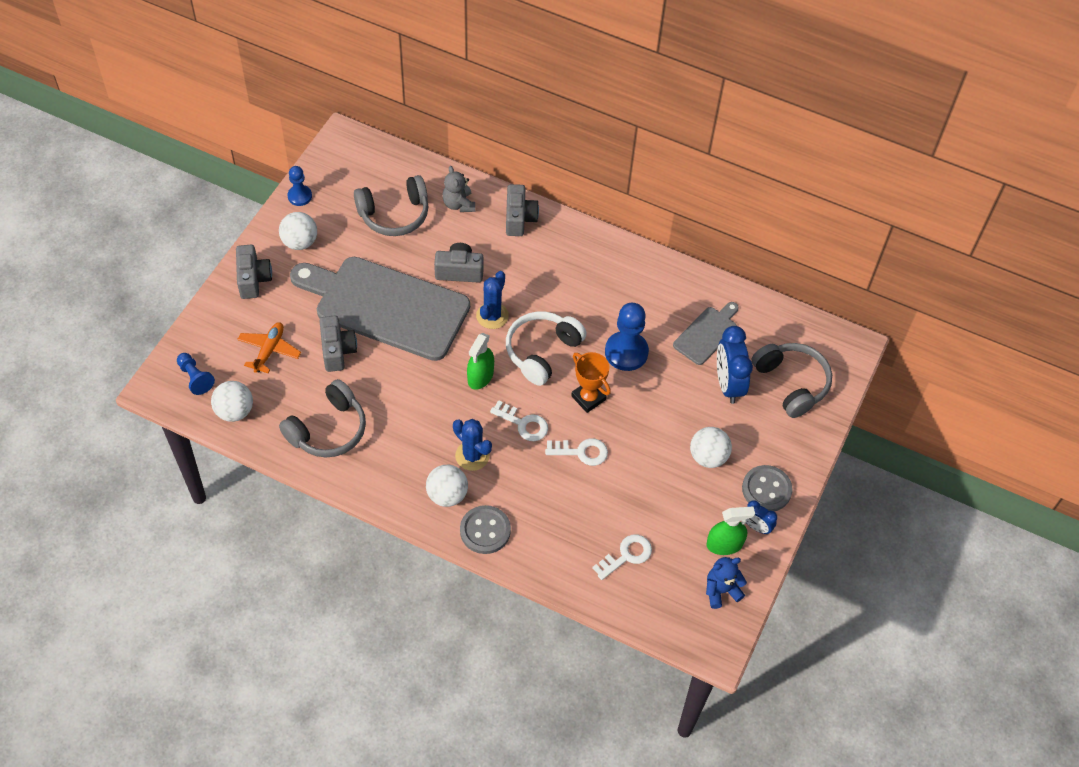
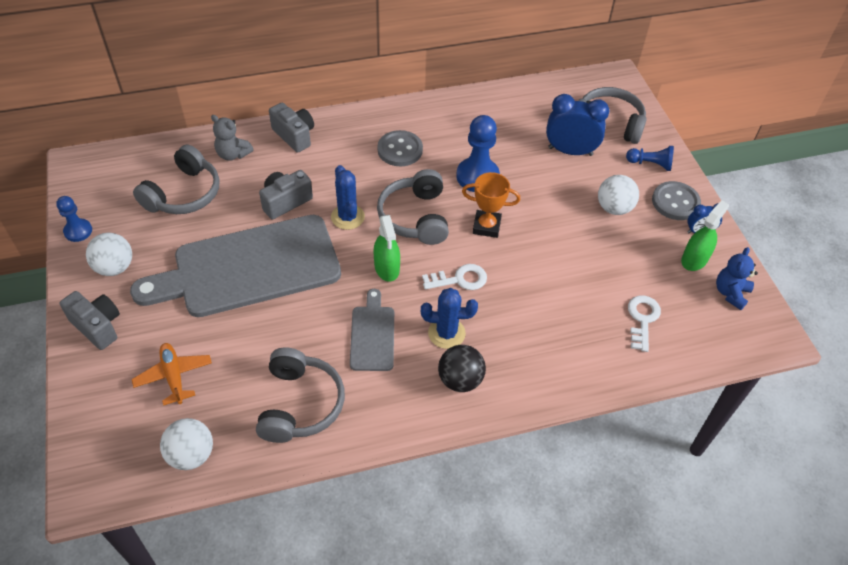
camera: 40 degrees left, 5 degrees down
(195, 378) = (119, 454): blue pawn -> blue pawn (650, 164)
(337, 351) = (241, 332): grey camera -> none
(447, 495) = (460, 380): white ball -> black ball
(485, 530) = (521, 384): grey button -> grey button (400, 150)
(542, 351) = (415, 217): white headphones -> grey headphones
(581, 452) = (525, 268): white key -> none
(707, 334) = (518, 128): grey cutting board -> grey cutting board (372, 335)
(728, 384) = (570, 151): blue clock -> blue clock turned 150 degrees clockwise

